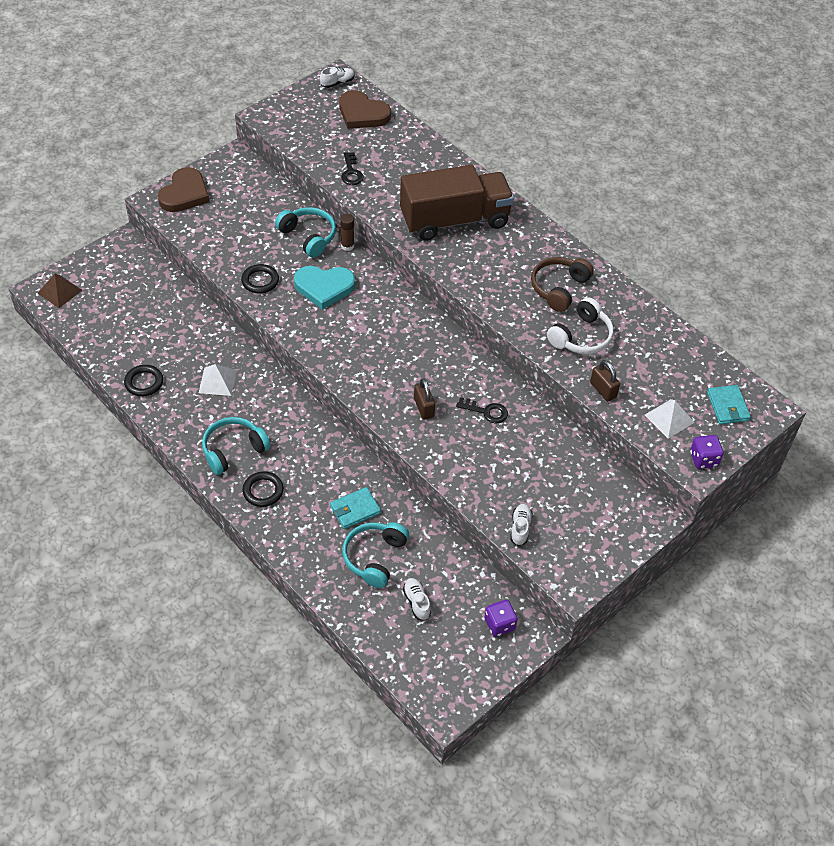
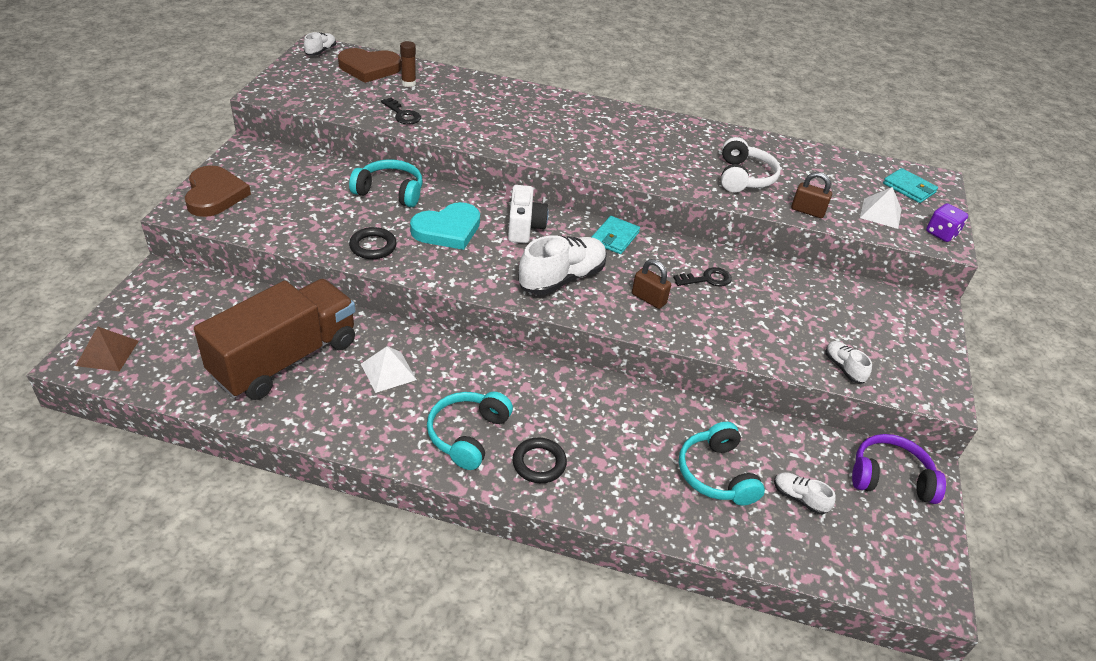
camera: 35 degrees left, 10 degrees down
(144, 382) = (298, 409): black ring -> none
(347, 246) = (438, 187): brown glue stick -> brown glue stick (408, 83)
(355, 509) = (652, 435): turquoise wallet -> turquoise wallet (615, 237)
(373, 363) = (562, 278): none -> white shoe
(383, 308) = (524, 227): none -> white camera
(454, 220) = (540, 124): brown truck -> brown truck (285, 359)
(499, 624) = (890, 478): purple dice -> purple headphones
(559, 288) = (685, 147): brown headphones -> none

